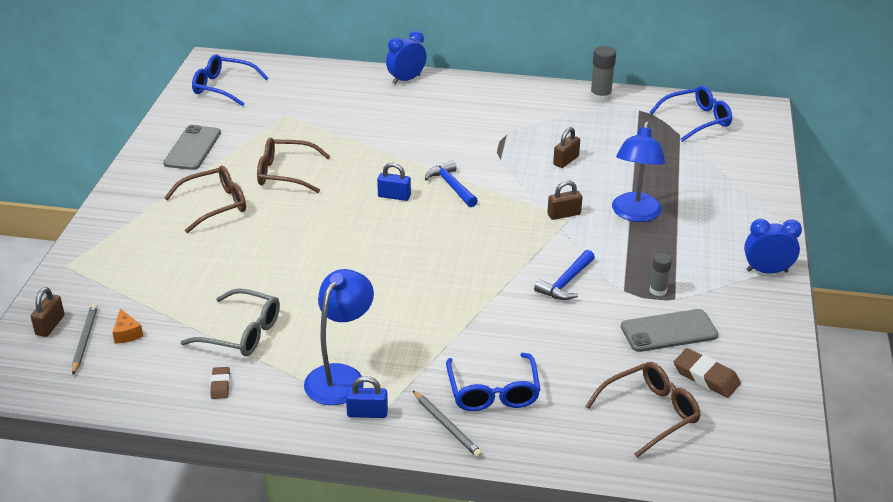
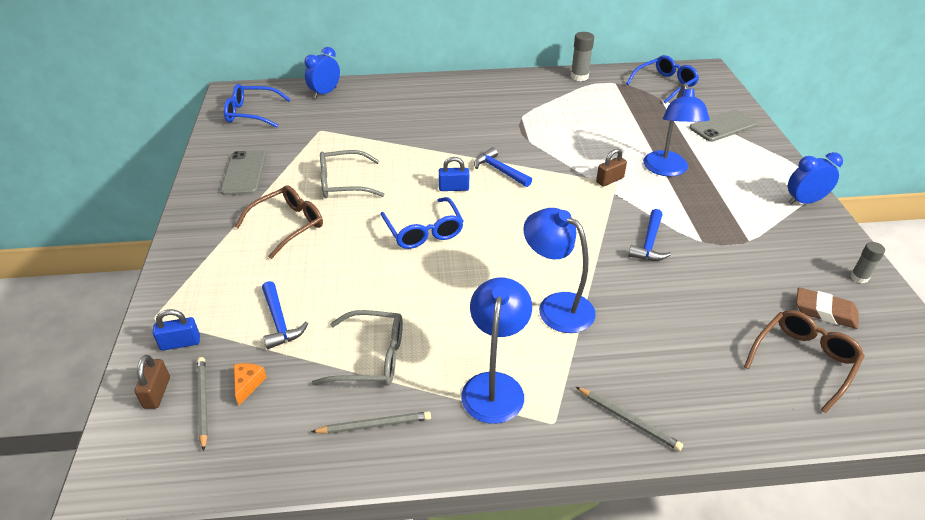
camera: 15 degrees left, 5 degrees up
(127, 333) = (248, 384): orange cheese -> orange cheese turned 135 degrees counterclockwise
(173, 288) = (279, 321): none -> blue hammer
(220, 385) = (374, 425): brown eraser -> grey pencil
(284, 173) = (342, 183): brown glasses -> grey glasses
(367, 413) = (542, 423): blue padlock -> blue padlock (180, 343)
(406, 79) = (413, 84): blue clock -> blue clock (325, 93)
(435, 322) = (556, 306): none -> blue lamp
(493, 392) = (651, 371): blue glasses -> blue glasses (424, 232)
(566, 160) = (583, 133): brown padlock -> none
(658, 290) = (730, 236): grey glue stick -> grey glue stick (859, 277)
(668, 331) = (764, 272): grey phone -> grey phone (722, 126)

